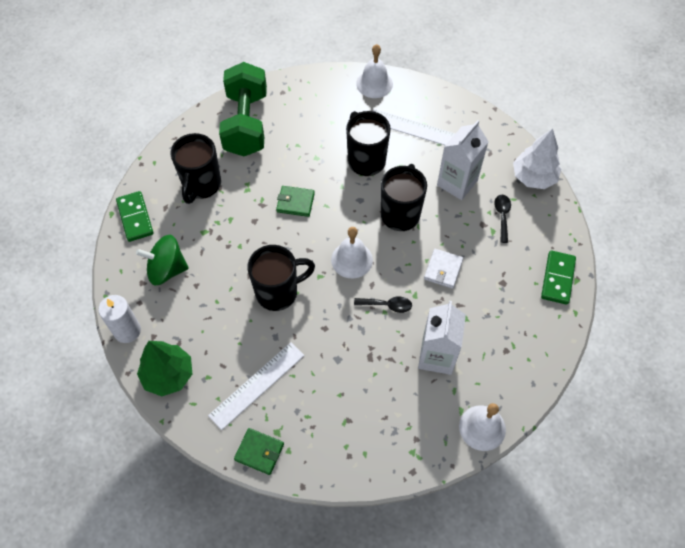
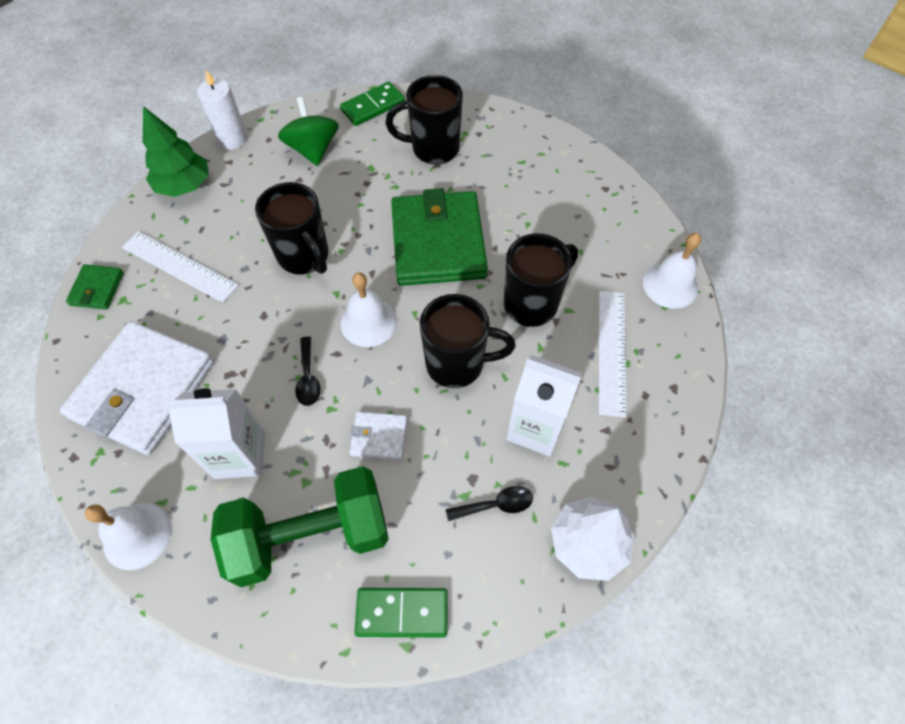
camera: 75 degrees right, 0 degrees up
(246, 124) = (538, 165): green dumbbell -> green dumbbell (310, 535)
(295, 202) = (438, 242): green wallet -> green wallet, size x2.25
(368, 418) = (143, 390): none -> white wallet

